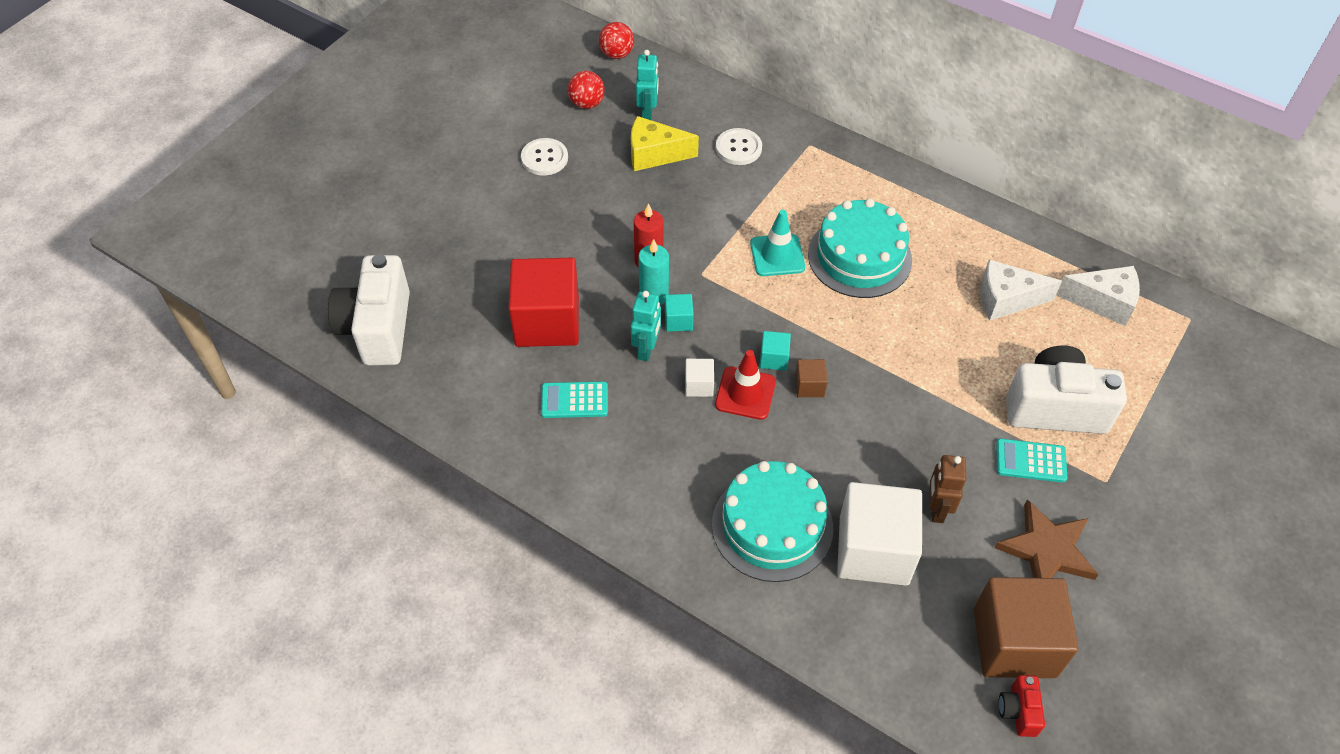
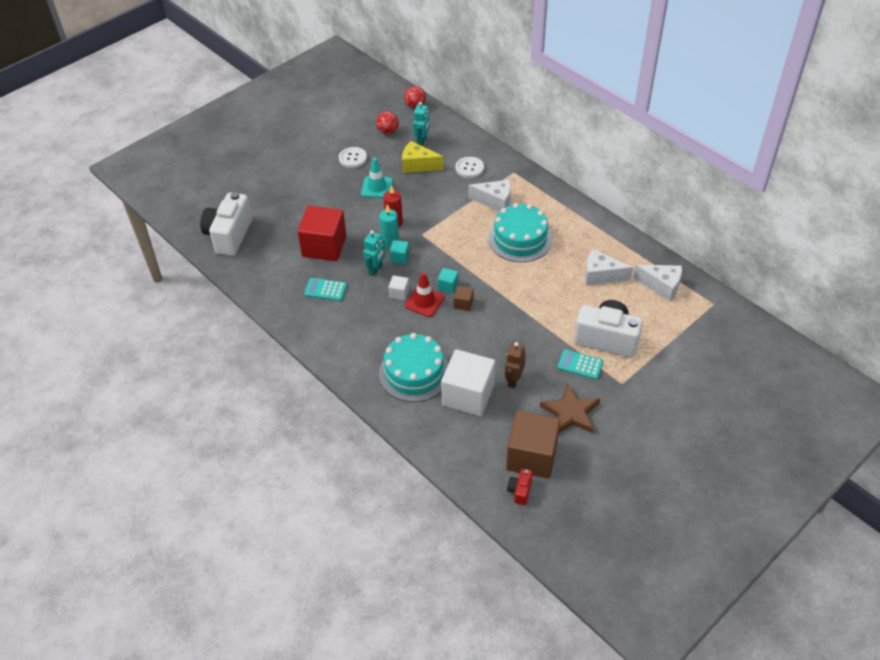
camera: 15 degrees right, 5 degrees down
(777, 255) = (470, 231): turquoise traffic cone -> turquoise traffic cone (377, 187)
(798, 199) = (495, 201): none -> white cheese

